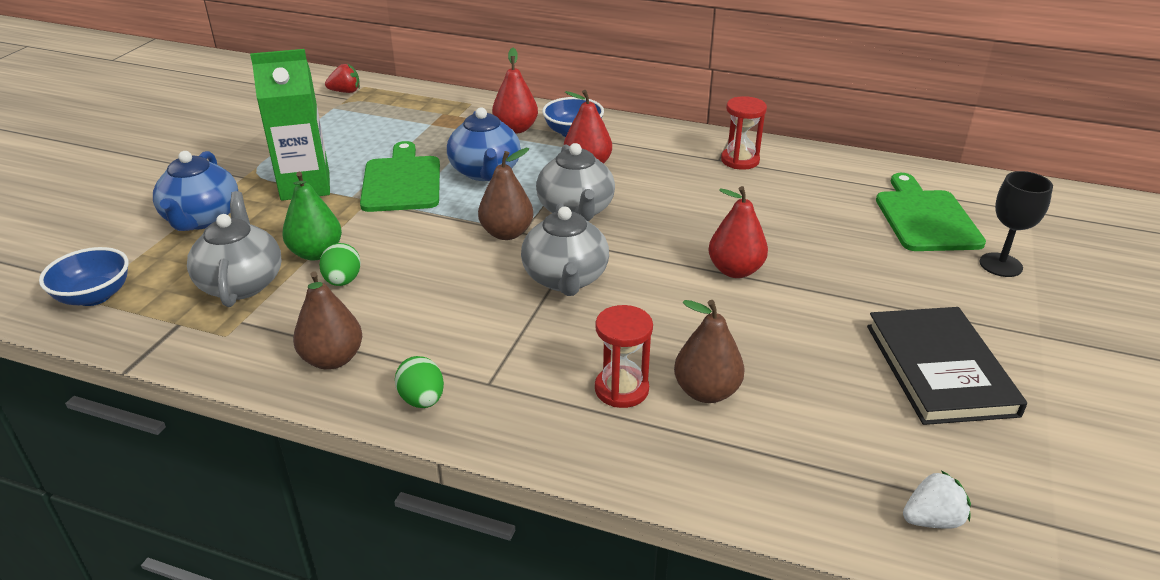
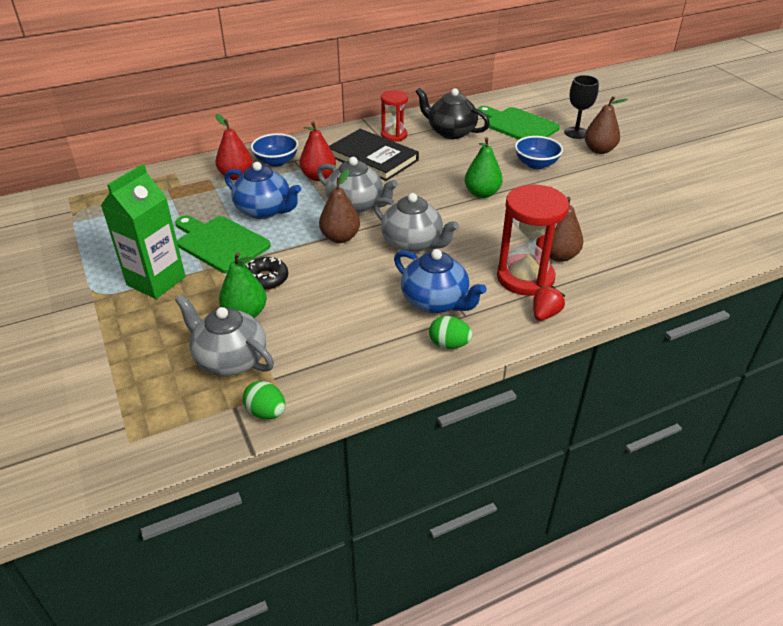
camera: 45 degrees left, 5 degrees up
(94, 296) = (135, 434): blue bowl -> blue bowl (536, 164)
(202, 219) = (118, 342): blue teapot -> blue teapot (436, 302)
(332, 359) = (367, 359): brown pear -> brown pear (599, 150)
(343, 281) = (293, 318): green egg -> green egg (266, 412)
(345, 92) = (60, 207): red strawberry -> red strawberry (545, 314)
(381, 233) = (266, 279): none -> black donut
(621, 389) = (525, 278): red hourglass -> red hourglass, size x1.65
(735, 270) = (482, 193): red pear -> green pear
(816, 186) = (450, 132): none -> black teapot
(932, 519) = (701, 251): white strawberry -> none
(940, 369) = (620, 191): black book -> black book (373, 158)

